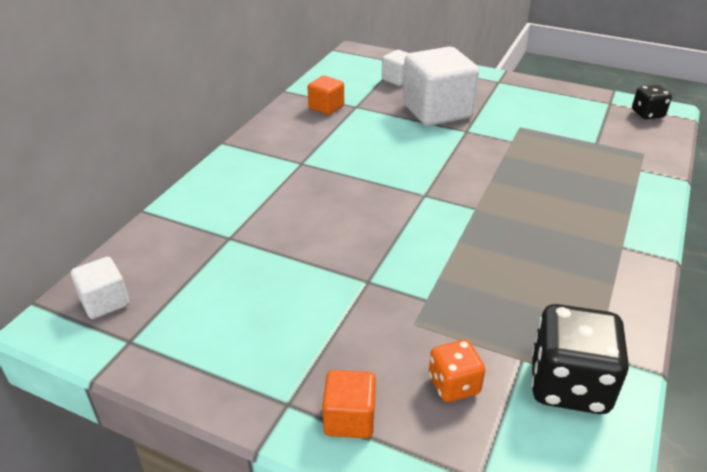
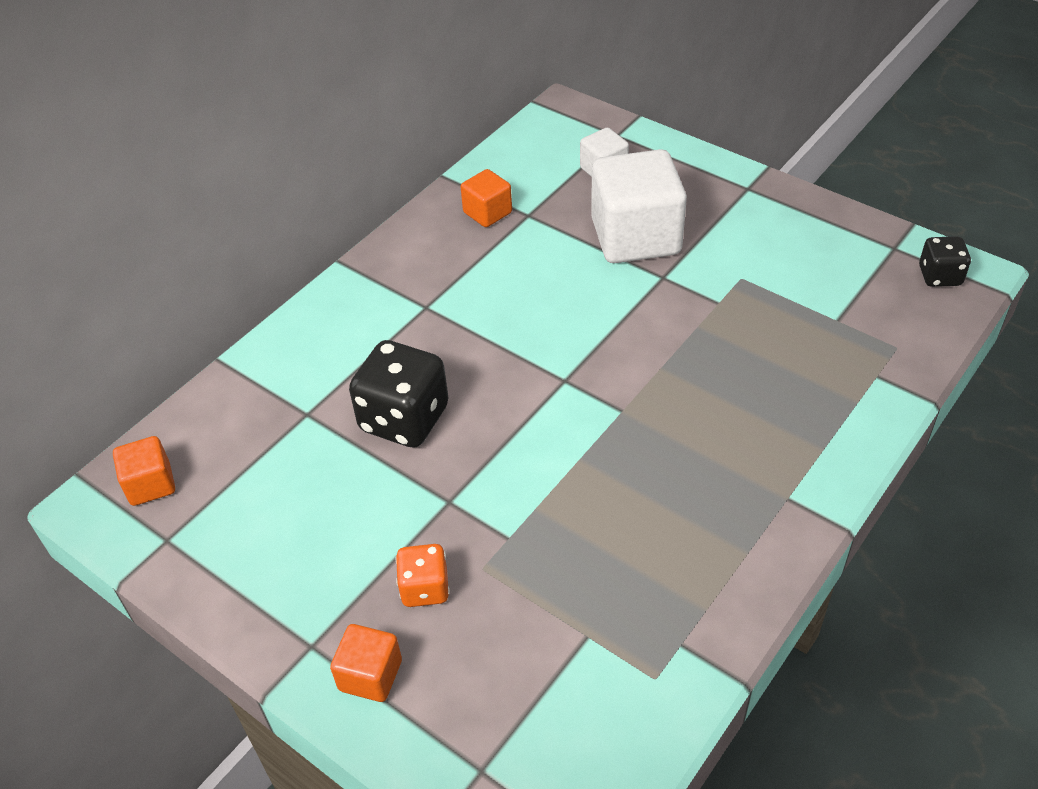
camera: 15 degrees right, 10 degrees up
(105, 302) = (150, 484): white cube -> orange cube
(454, 385) = (497, 655): orange dice -> orange dice (425, 588)
(568, 385) = (627, 678): black dice -> black dice (404, 419)

